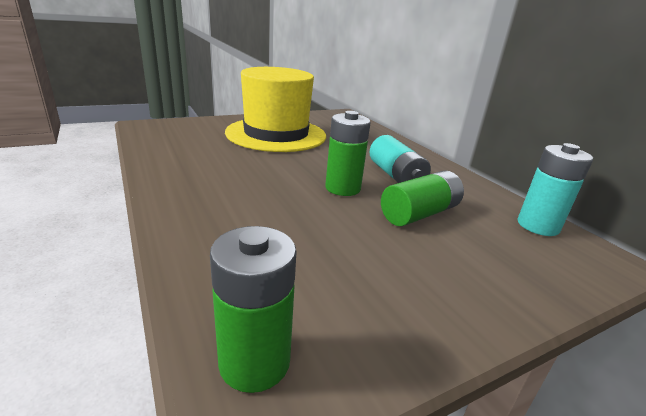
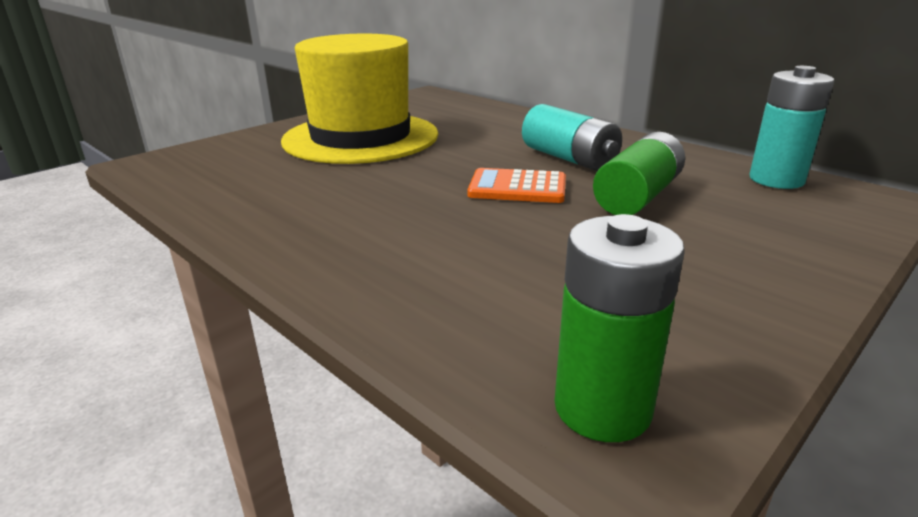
camera: 15 degrees left, 0 degrees up
(342, 188) = (517, 187): green battery -> orange calculator

